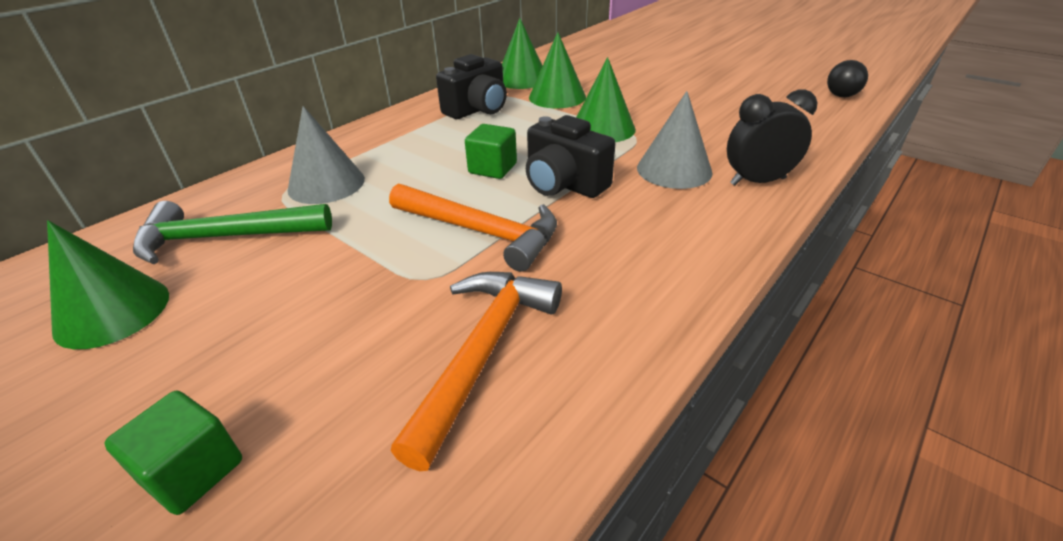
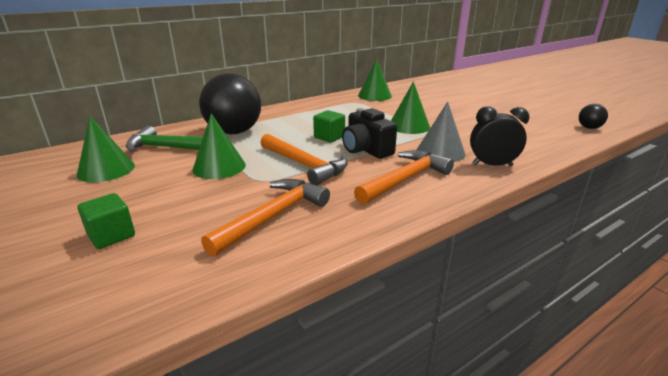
camera: 15 degrees right, 10 degrees down
(326, 184) = (234, 132): grey cone -> black ball
(477, 110) = (338, 108): black camera -> none
(557, 97) = (390, 107): green cone -> green cone (219, 167)
(652, 231) = (405, 179): none -> orange hammer

